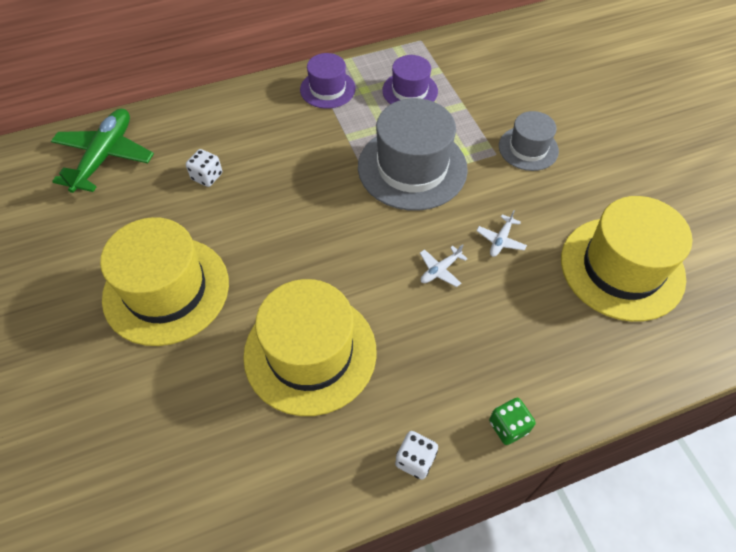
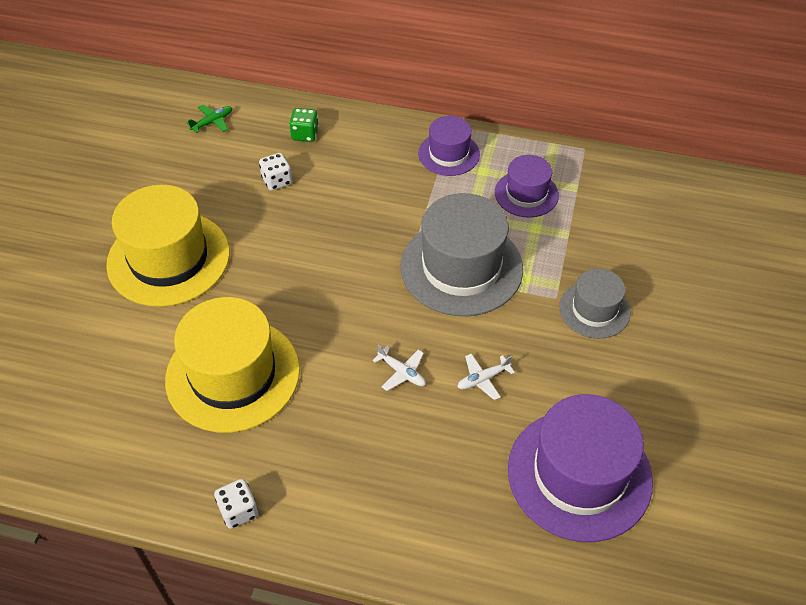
camera: 35 degrees right, 5 degrees down
(105, 156) = (212, 122): green plane -> green plane, size x0.44
(440, 270) = (402, 372): white plane -> white plane turned 135 degrees counterclockwise
(508, 426) = (338, 538): green dice -> green dice (305, 134)
(622, 268) = (579, 474): yellow hat -> purple hat

